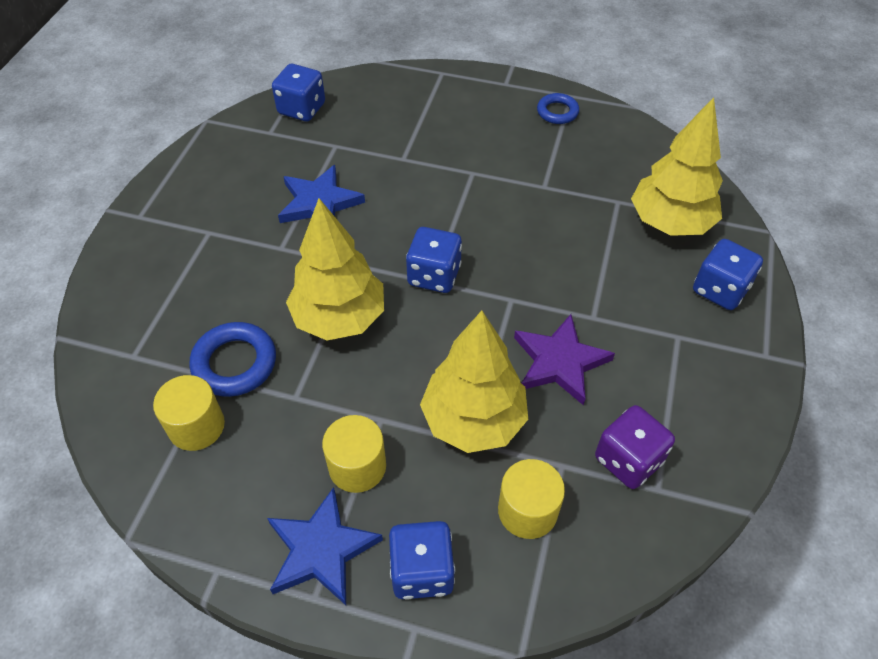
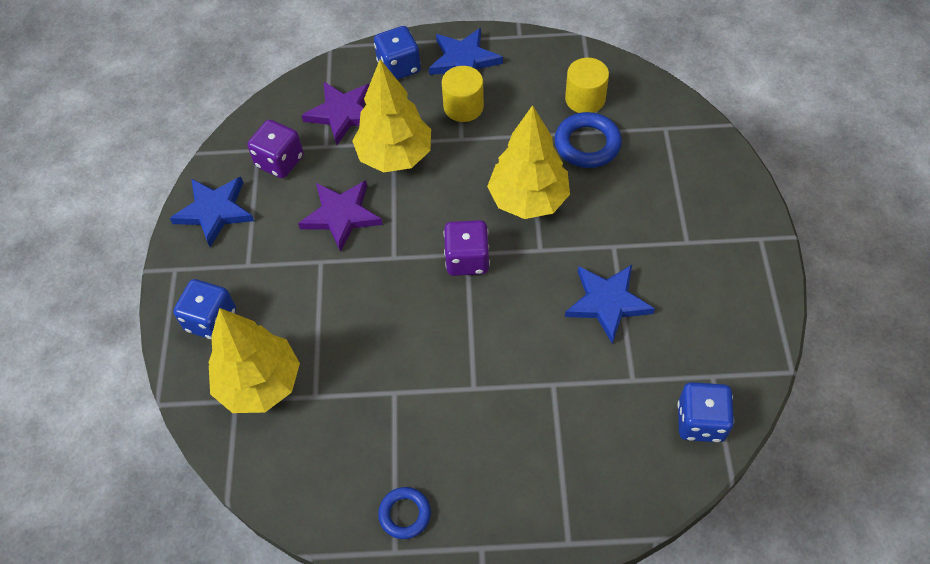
camera: 165 degrees right, 5 degrees up
(434, 275) = (467, 259): blue dice -> purple dice
(527, 510) = (343, 114): yellow cylinder -> purple star
(719, 413) = (215, 211): none -> blue star

